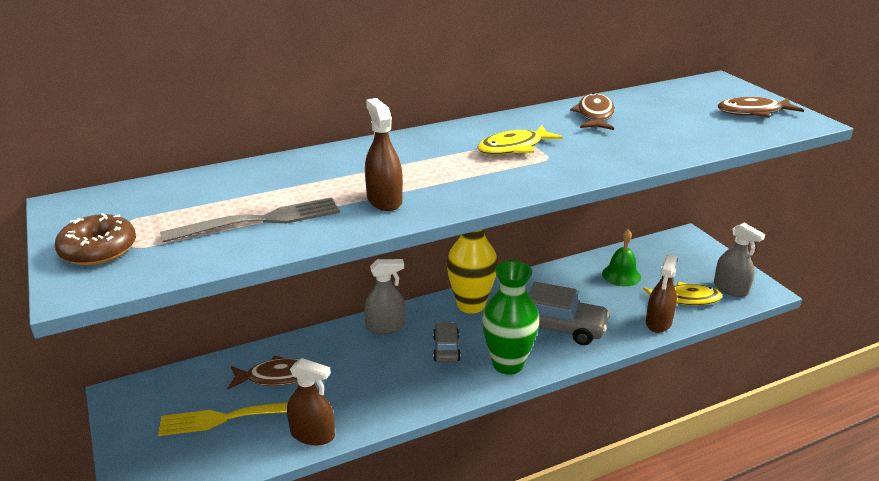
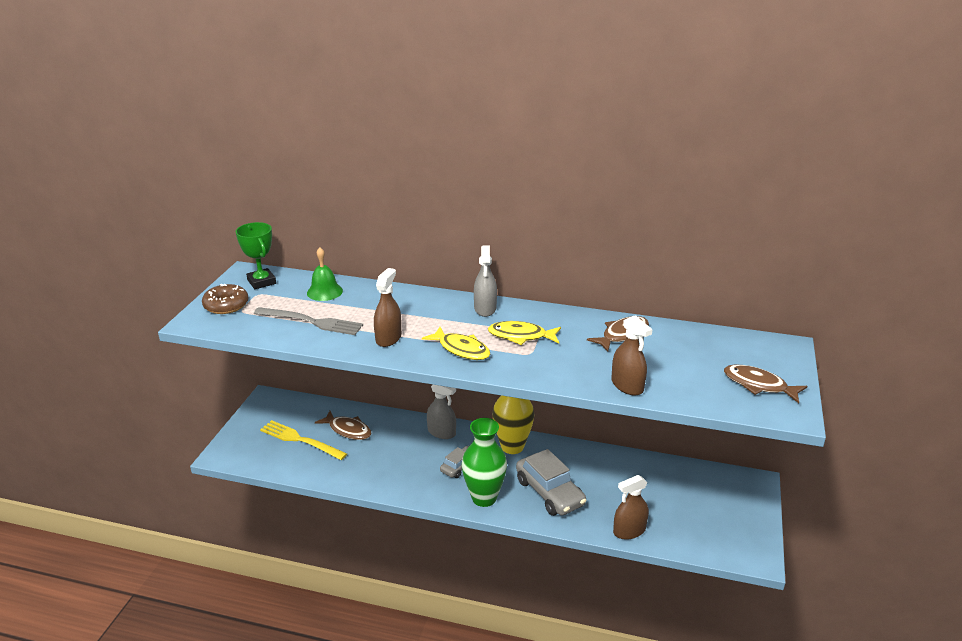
camera: 40 degrees right, 0 degrees up
(110, 207) = (261, 282): none -> green trophy
(312, 434) = (327, 474): brown spray bottle -> brown spray bottle (627, 385)
(621, 275) = (651, 482): green bell -> green bell (324, 292)
(686, 299) = (677, 527): yellow fish -> yellow fish (461, 349)
(730, 288) = (729, 540): grey spray bottle -> grey spray bottle (485, 308)

